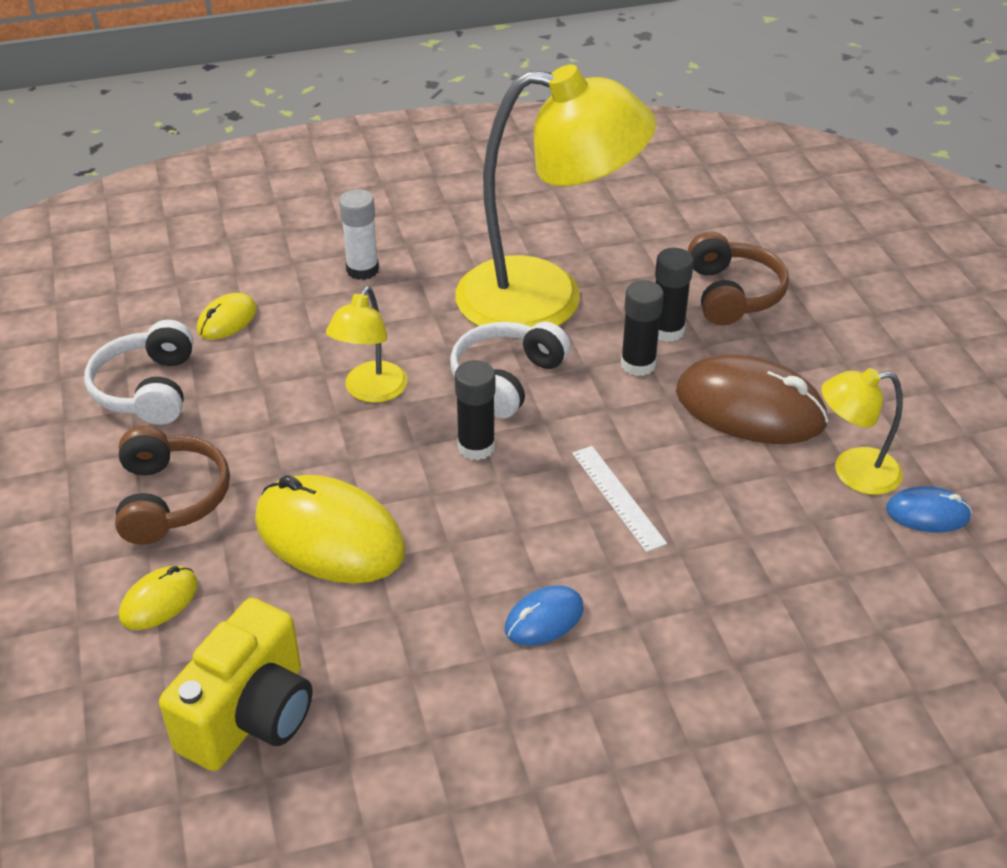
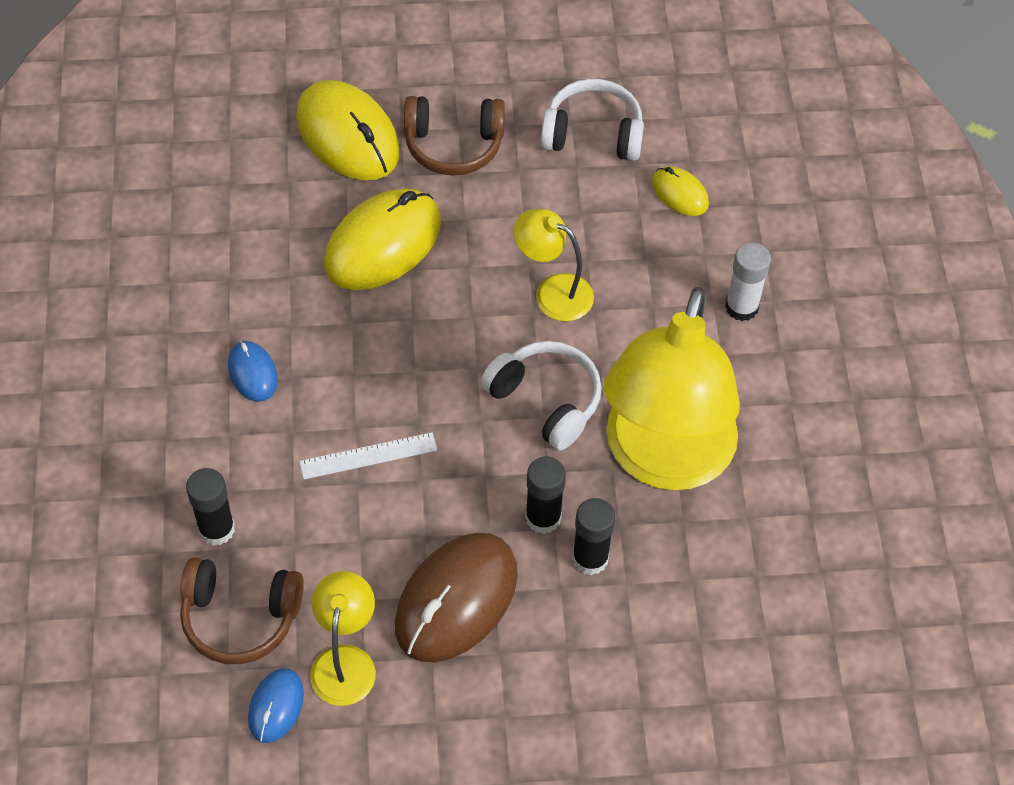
camera: 100 degrees right, 15 degrees up
(159, 601) = (348, 135): yellow mouse -> yellow mouse, size x2.01
(250, 715) = (226, 182): yellow camera -> none
(476, 447) = (460, 361): black glue stick -> black glue stick (216, 529)
(732, 294) = (640, 640): brown headphones -> brown headphones (240, 617)

